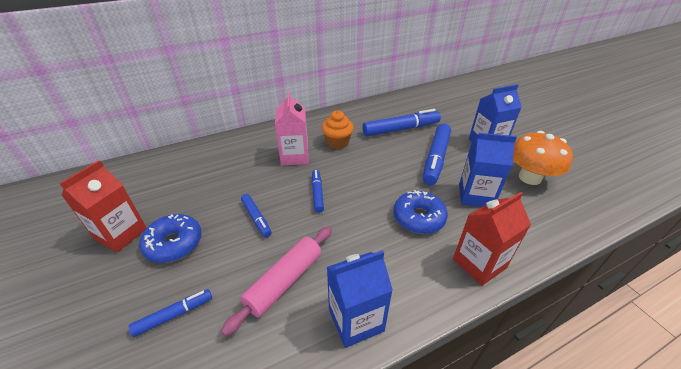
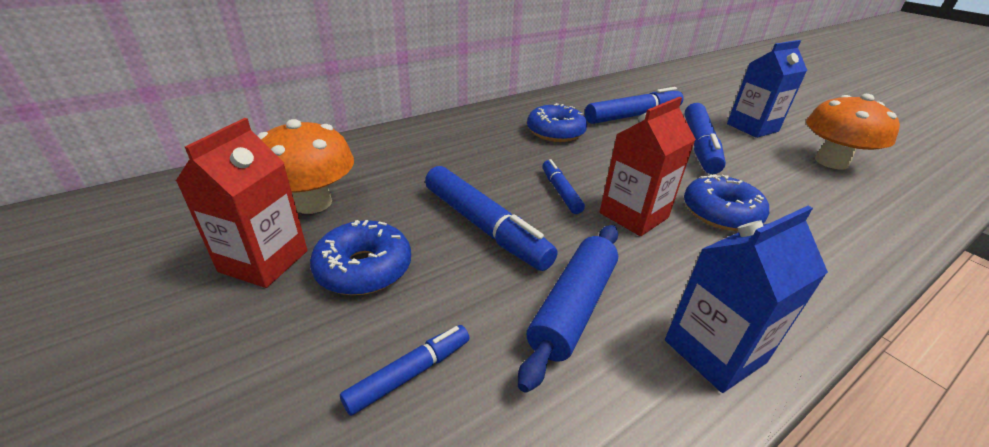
camera: 10 degrees left, 5 degrees down
(161, 194) = (312, 203): none -> orange mushroom
(256, 218) = (484, 227): blue marker -> blue marker, size x1.84
(284, 281) = (573, 307): pink rolling pin -> blue rolling pin
(294, 156) = (503, 149): pink carton -> none
(337, 142) = (555, 132): orange cupcake -> blue donut
(475, 196) = (778, 184): blue carton -> none
(479, 263) = (838, 262): red carton -> red carton (633, 215)

